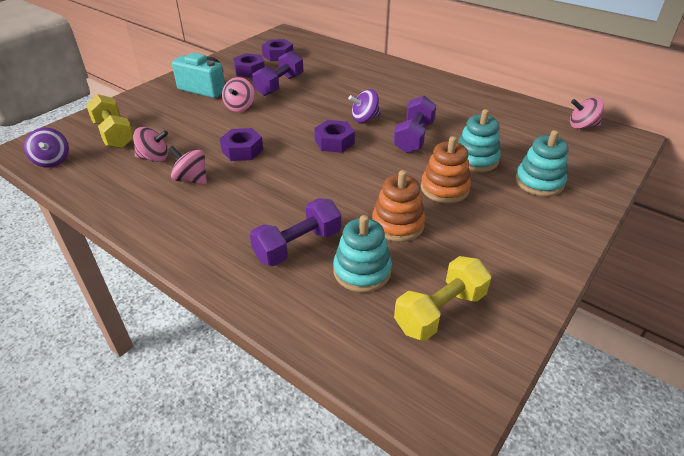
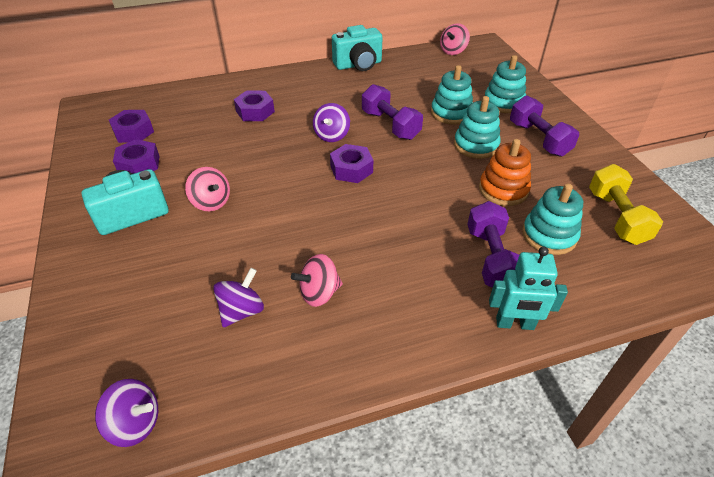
camera: 55 degrees left, 5 degrees up
(114, 134) = (141, 333): yellow dumbbell -> none
(154, 158) = (242, 311): pink spinning top -> purple spinning top
(231, 282) = (515, 324): none -> turquoise robot
(242, 150) = (302, 234): purple nut -> purple nut (255, 111)
(279, 85) = (202, 157): purple dumbbell -> purple dumbbell (538, 139)
(444, 188) = (476, 145): orange stacking toy -> turquoise stacking toy
(477, 92) = (358, 65): none -> turquoise camera

